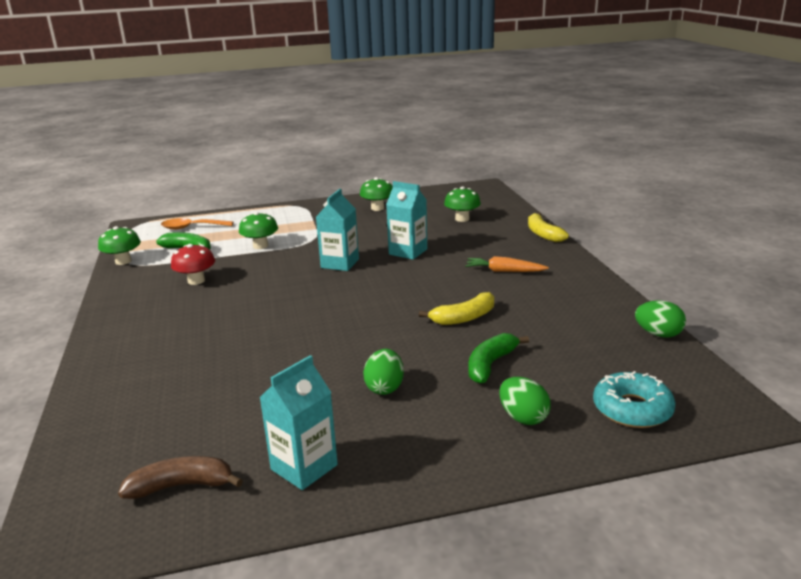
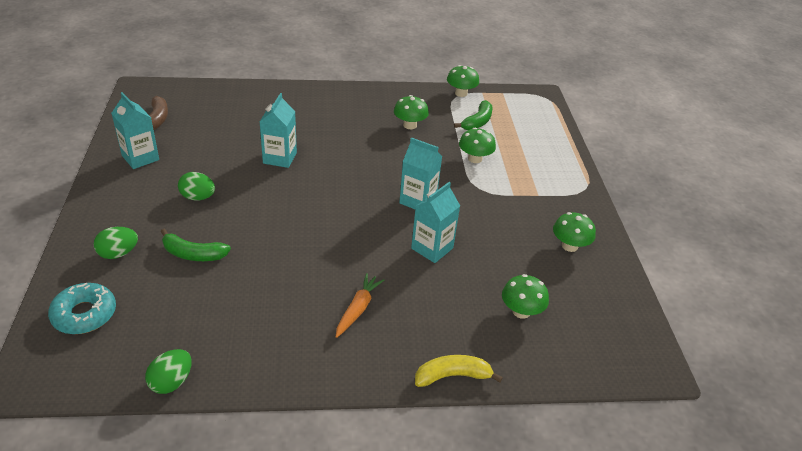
camera: 95 degrees right, 15 degrees up
(192, 227) = (530, 123): orange spoon -> none
(196, 281) = (410, 125): red mushroom -> green mushroom
(280, 347) = (280, 158): none -> turquoise carton
(464, 318) = (274, 257): yellow banana -> none
(490, 364) = (193, 254): green banana -> green banana turned 150 degrees clockwise

